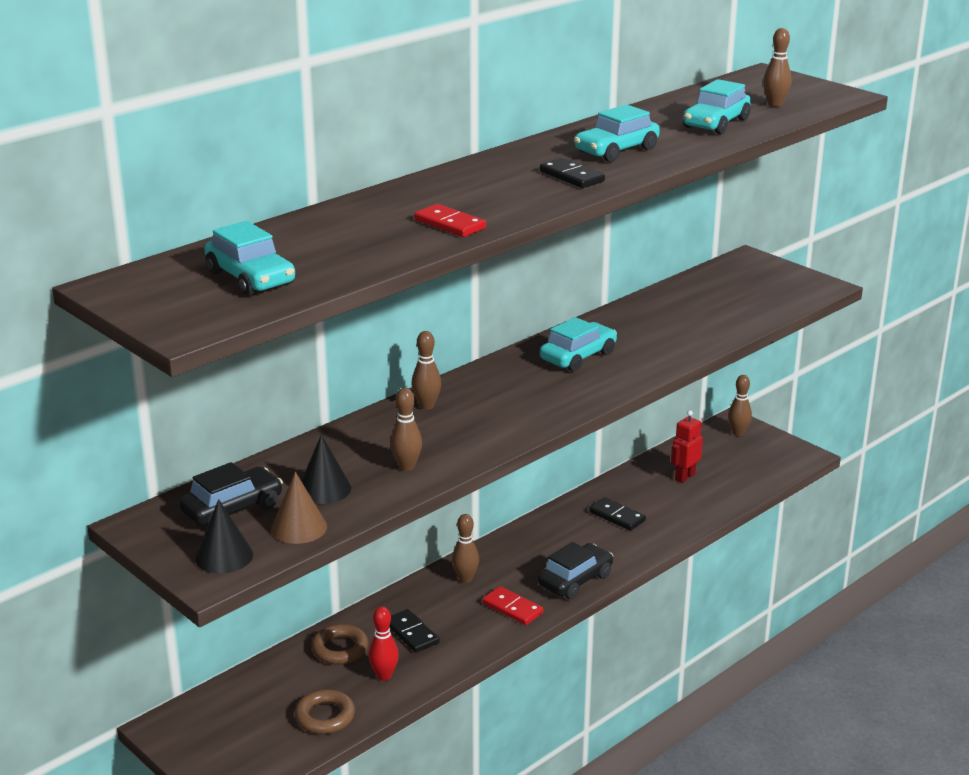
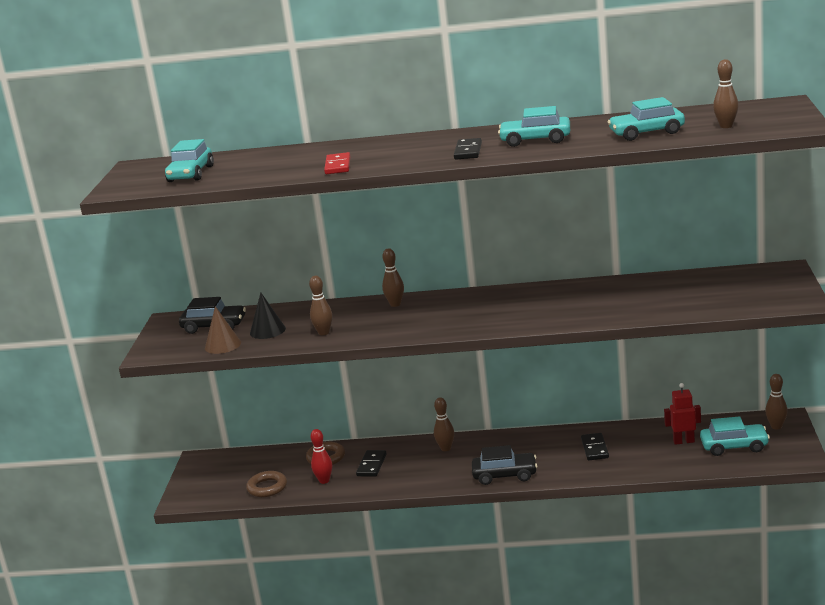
camera: 50 degrees right, 5 degrees down
(224, 556) = (171, 347): black cone -> none
(512, 608) = (444, 475): red domino -> none
(578, 356) = (532, 302): turquoise car -> turquoise car (734, 446)

